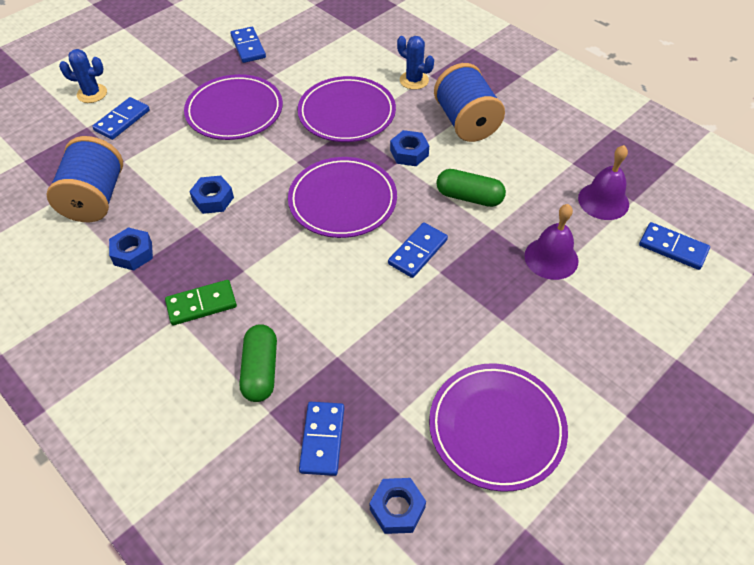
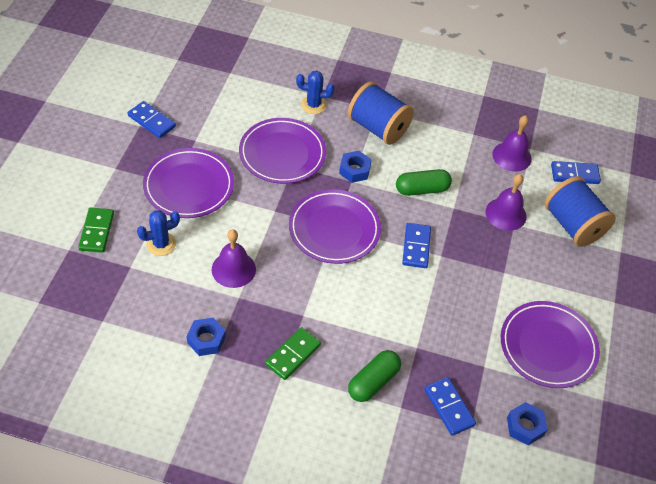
camera: 35 degrees left, 0 degrees up
(92, 93) = (45, 217): blue cactus -> blue cactus (161, 244)
(95, 198) = (134, 309): blue spool -> blue spool (573, 225)
(122, 120) = (96, 231): blue domino -> green domino
(213, 199) = (233, 269): blue nut -> purple bell
(261, 370) = (373, 382): green capsule -> green capsule turned 75 degrees clockwise

